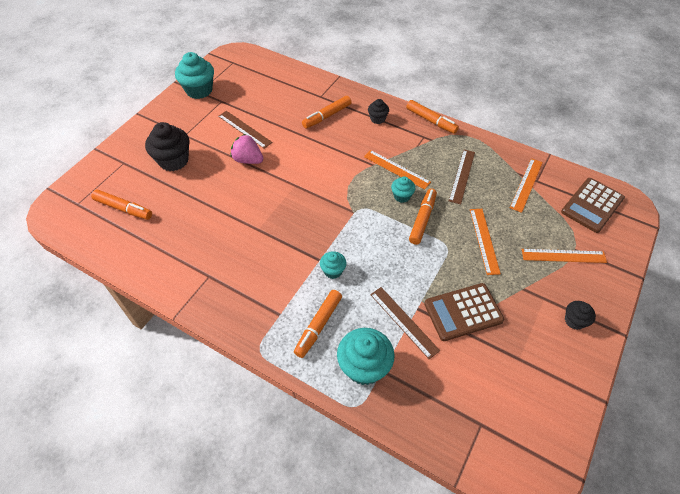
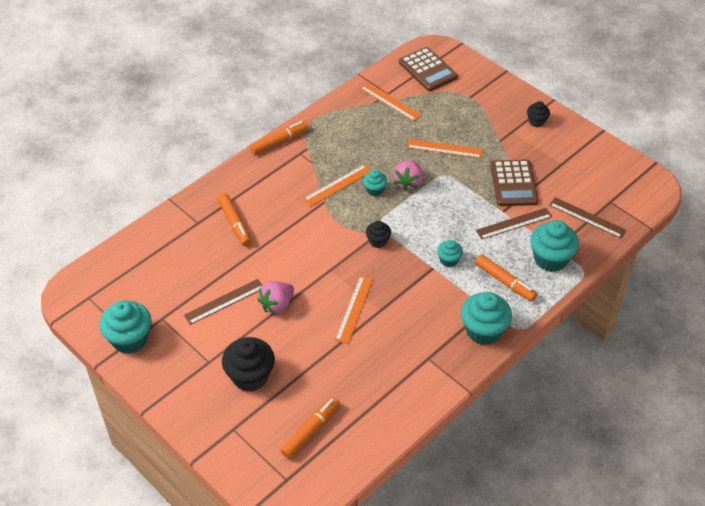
camera: 75 degrees left, 5 degrees down
(250, 316) = (483, 331): none -> turquoise cupcake
(377, 119) = (258, 182): black cupcake -> black cupcake (378, 241)
(422, 219) = (408, 183): orange marker -> pink strawberry
(462, 176) = (364, 141): brown ruler -> brown ruler (587, 217)
(563, 256) = (474, 106): orange ruler -> orange ruler (354, 309)

